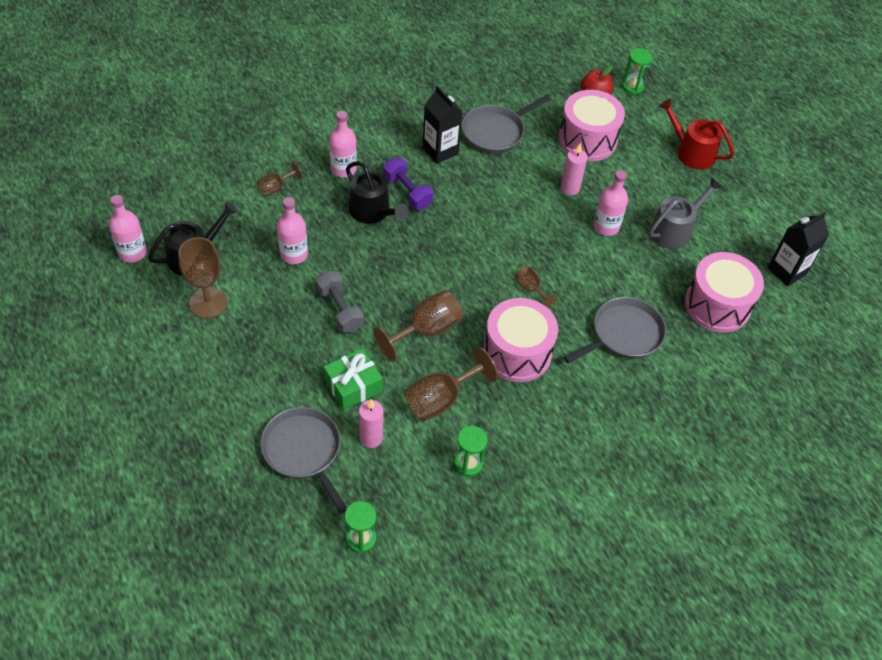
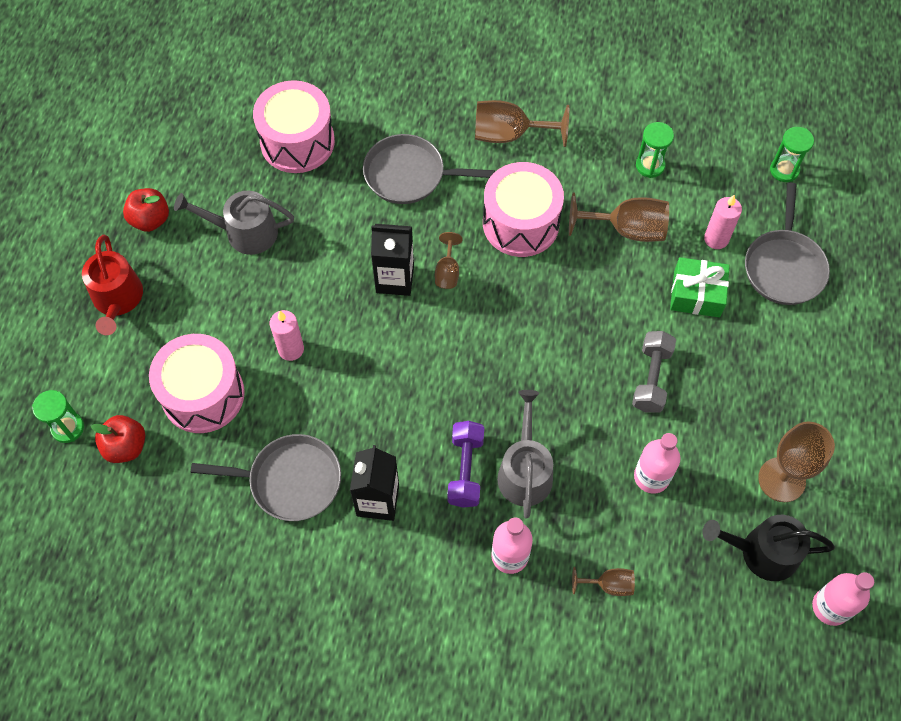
camera: 135 degrees left, 10 degrees up
(373, 211) = (524, 471): black watering can -> grey watering can
(426, 330) = (585, 300): brown goblet -> brown goblet (509, 134)
(606, 226) = (304, 282): pink bottle -> none
(733, 201) = (150, 220): none -> red apple
(787, 271) = (197, 126): black carton -> black carton (395, 279)

